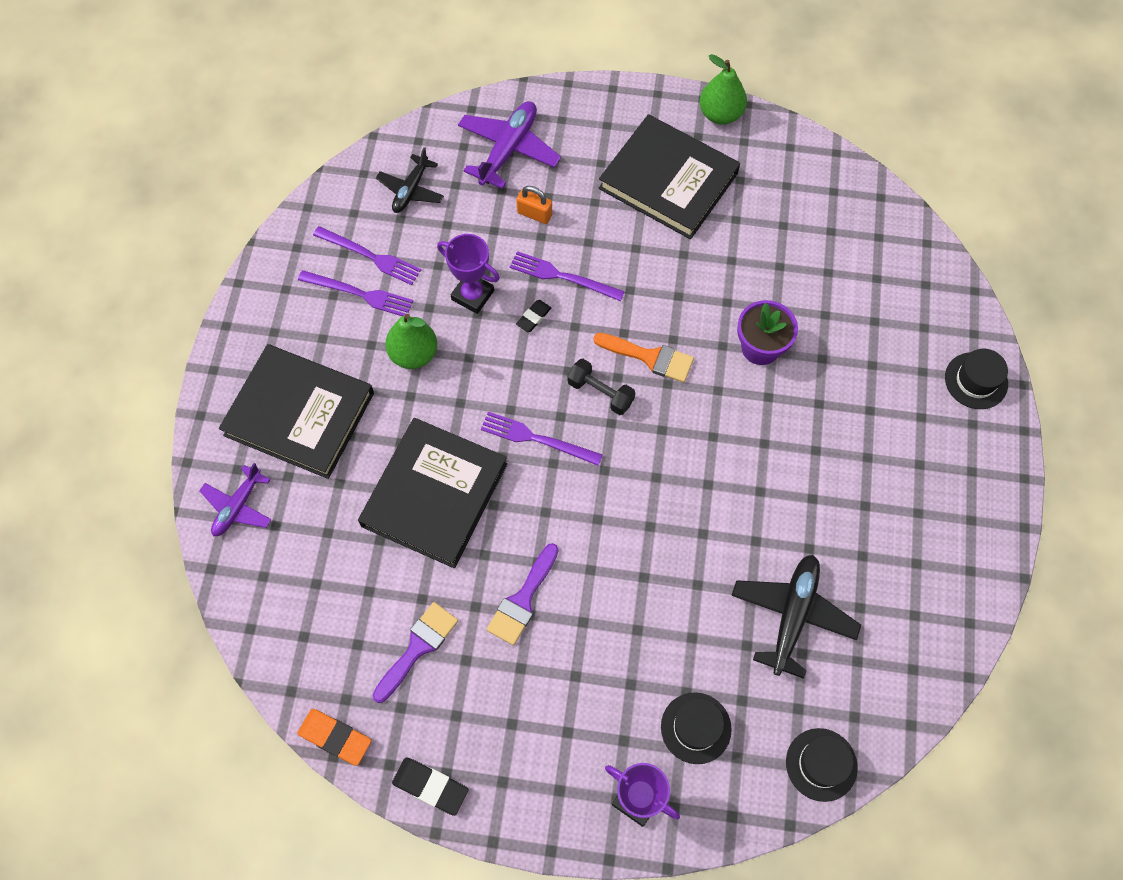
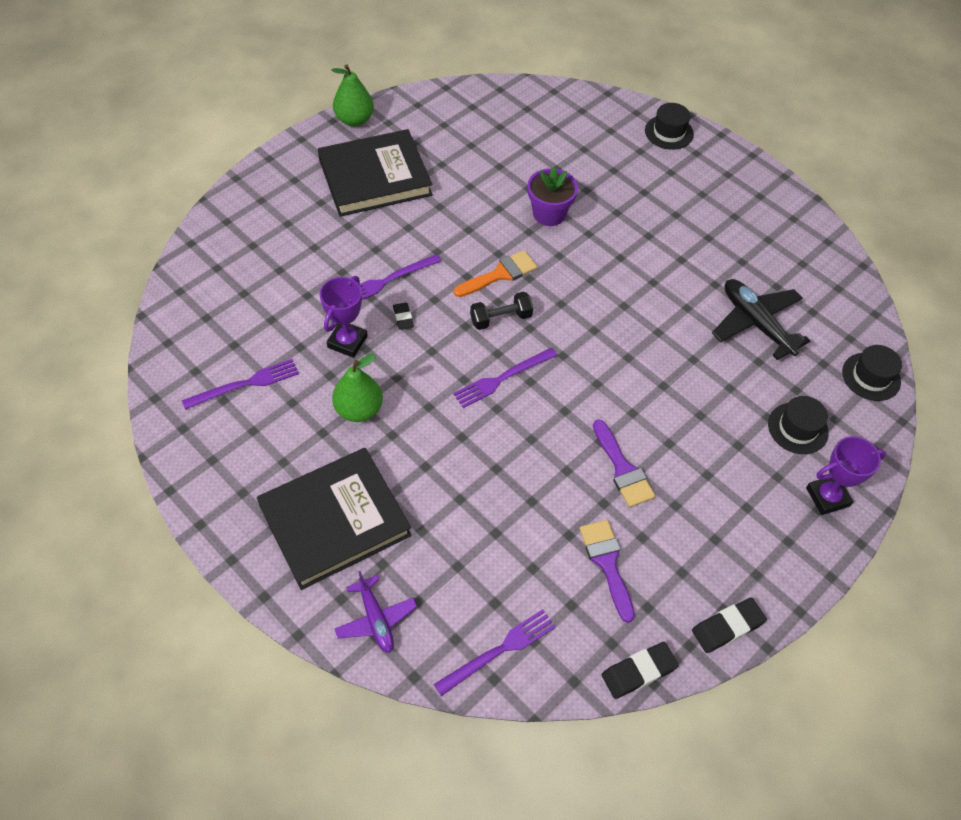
camera: 55 degrees left, 10 degrees down
(335, 737) = (638, 672): orange eraser -> black eraser
(359, 294) = (270, 412): purple fork -> purple fork (498, 651)
(411, 190) = (217, 322): black plane -> none
(434, 495) = (489, 471): black book -> none
(472, 295) = (347, 342): purple trophy -> purple trophy turned 45 degrees counterclockwise
(508, 149) = (250, 244): purple plane -> none
(534, 214) = (320, 263): orange padlock -> none

